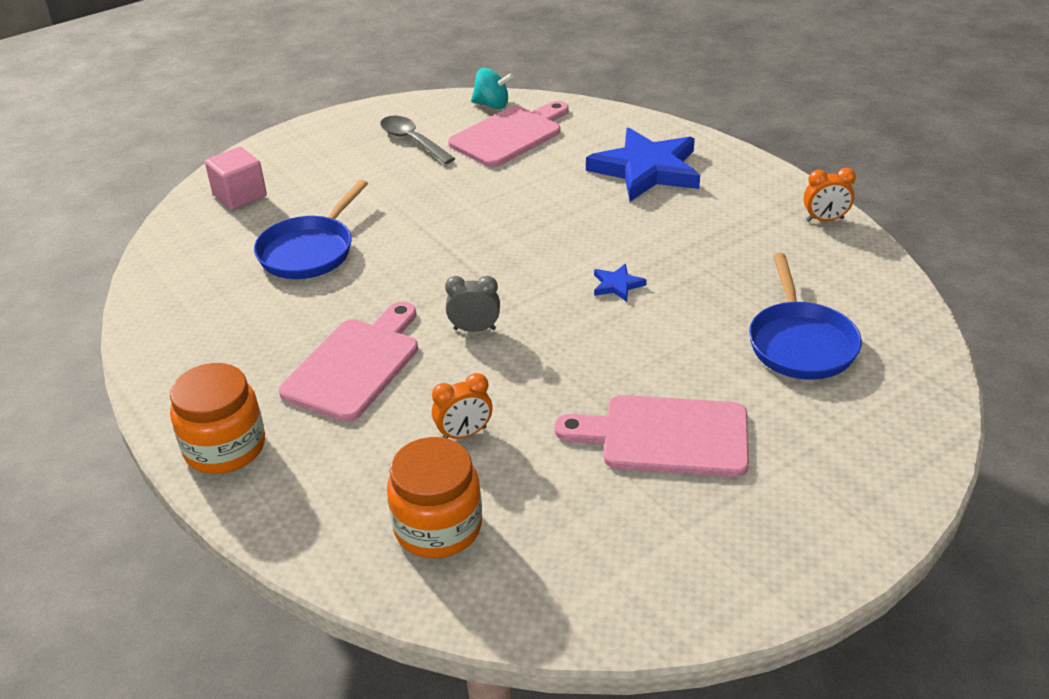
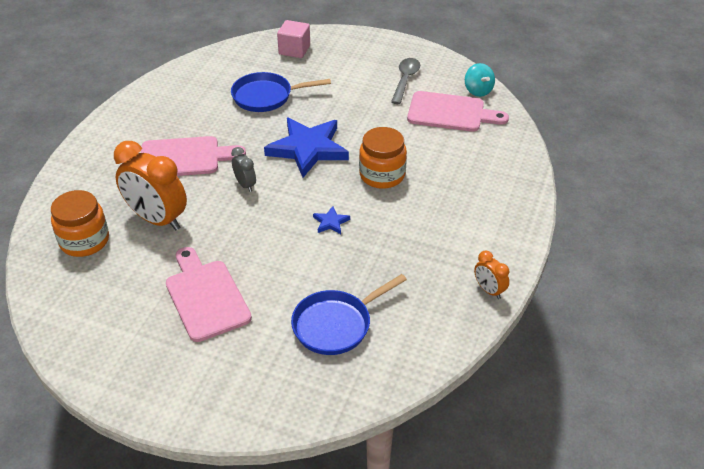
camera: 55 degrees right, 5 degrees up
(225, 447) = (97, 147): orange jar -> orange jar (382, 175)
(464, 434) = (157, 219): orange clock -> orange clock, size x2.08
(647, 170) = (468, 185): blue star -> blue star (308, 149)

